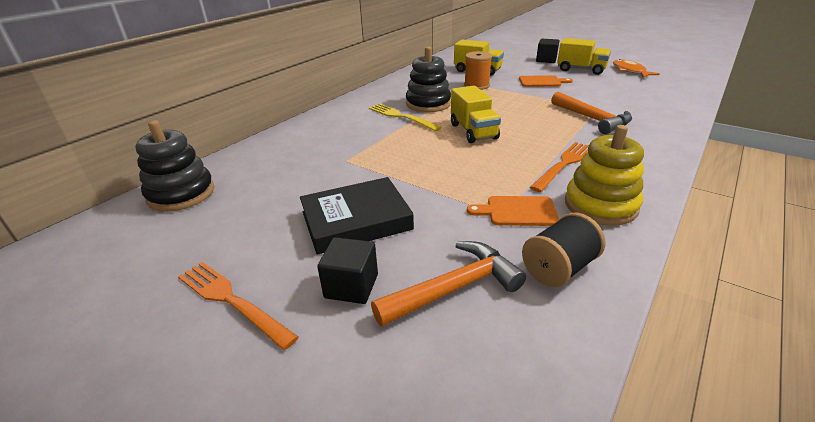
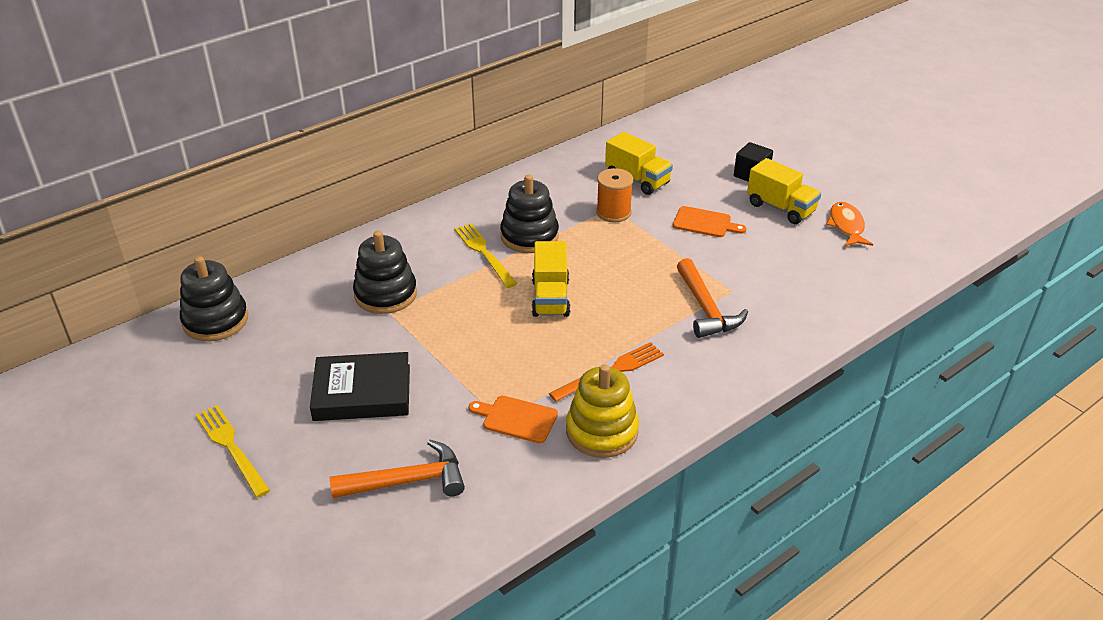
camera: 15 degrees right, 5 degrees up
(231, 300) = (231, 447): orange fork -> yellow fork
(337, 151) = (385, 294): none -> black stacking toy
(351, 286) = (327, 458): black cube -> none
(559, 268) = (506, 485): black spool -> none

